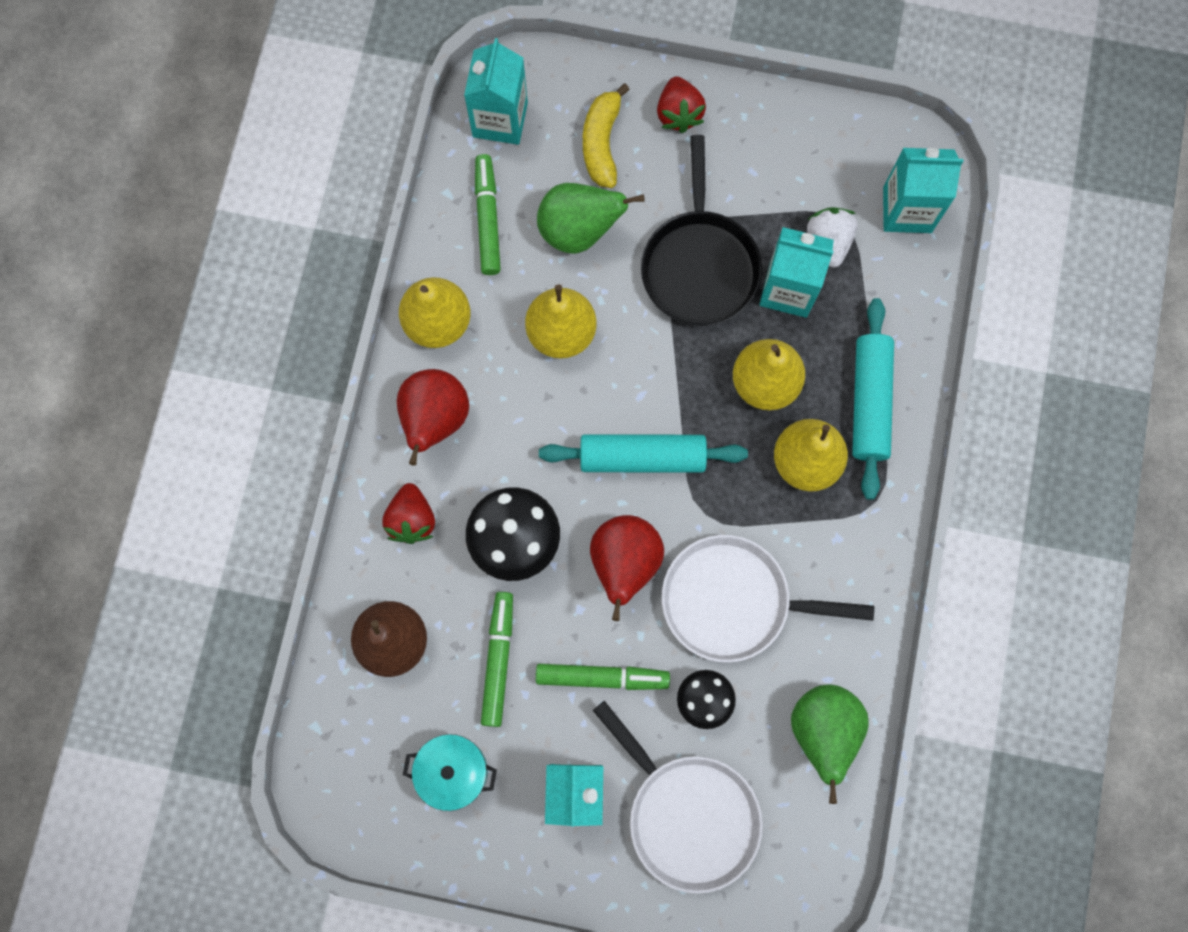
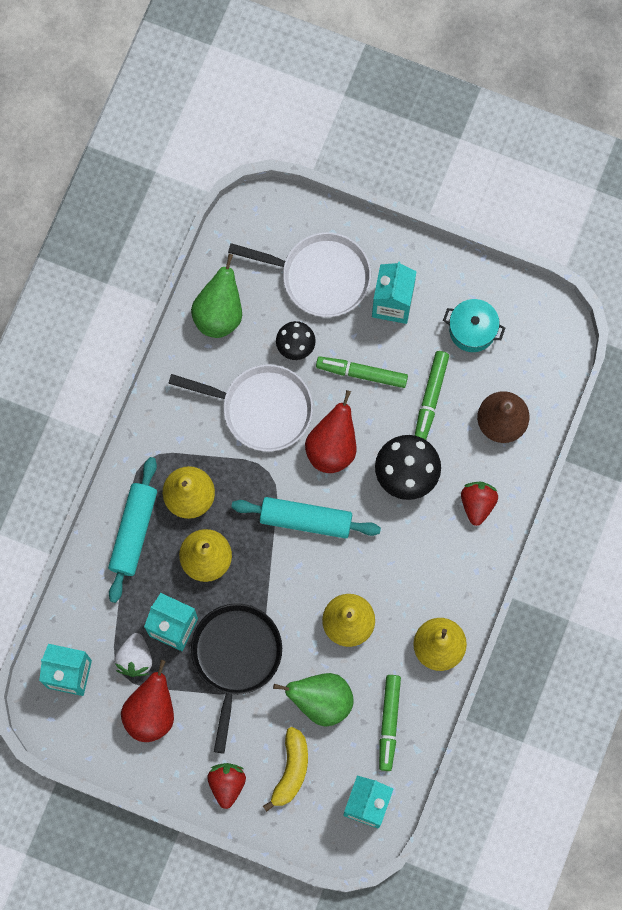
camera: 170 degrees left, 0 degrees up
(435, 420) = (451, 573): red pear -> red pear (151, 712)
(688, 815) = (320, 276): white pan -> white pan turned 135 degrees clockwise

